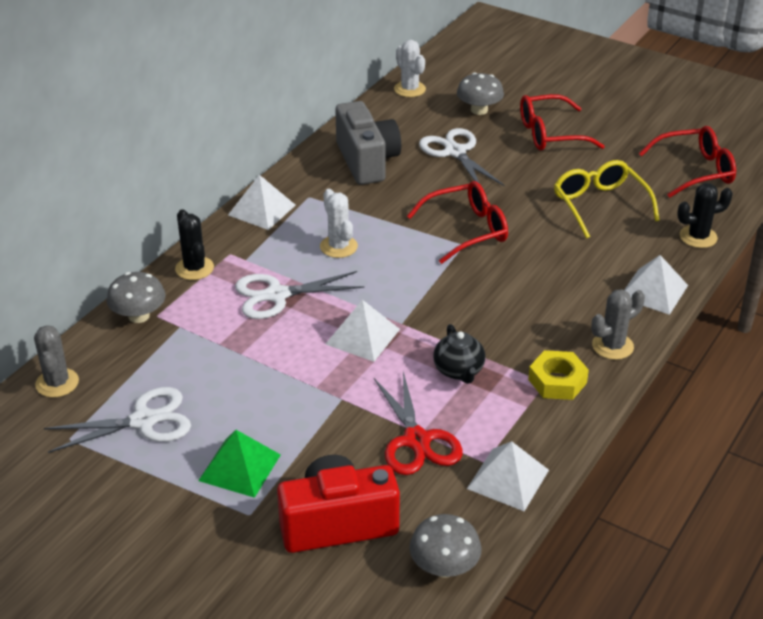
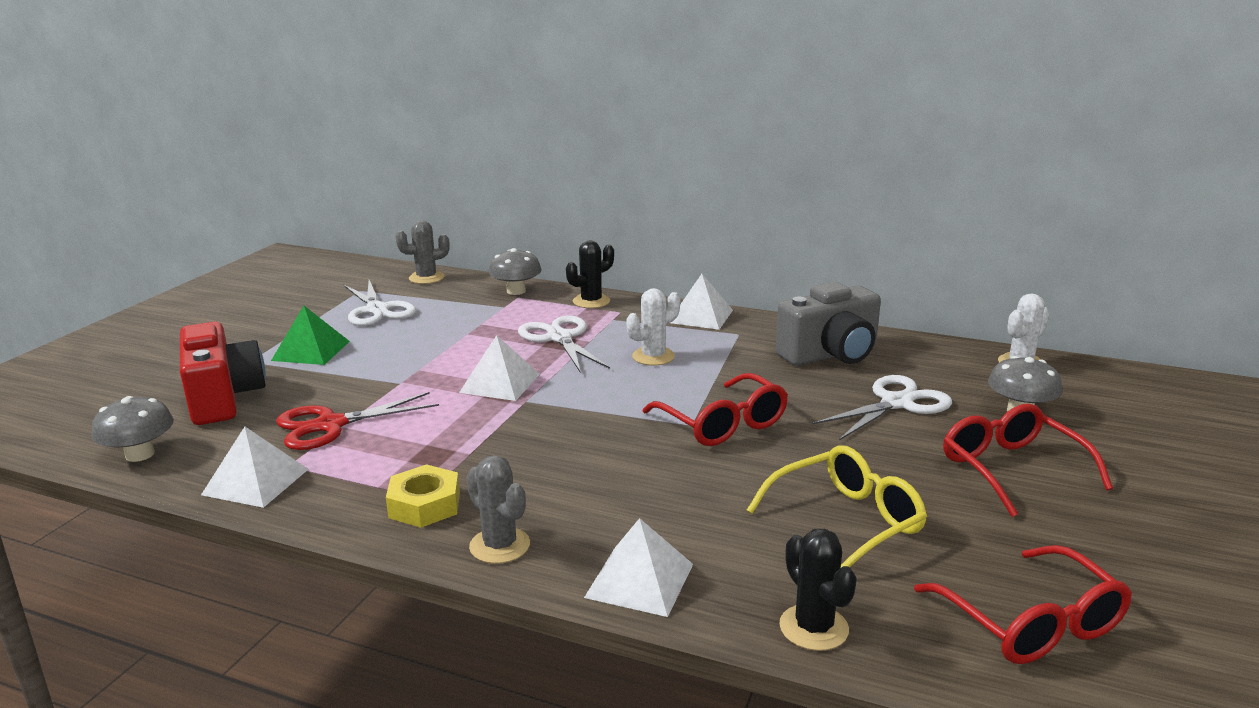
camera: 80 degrees right, 15 degrees down
(459, 371) = (444, 439): black teapot -> none

